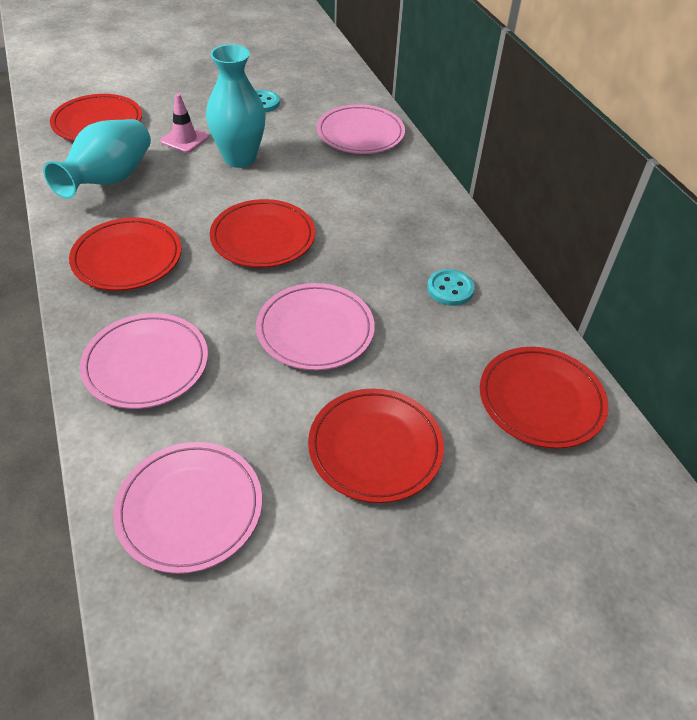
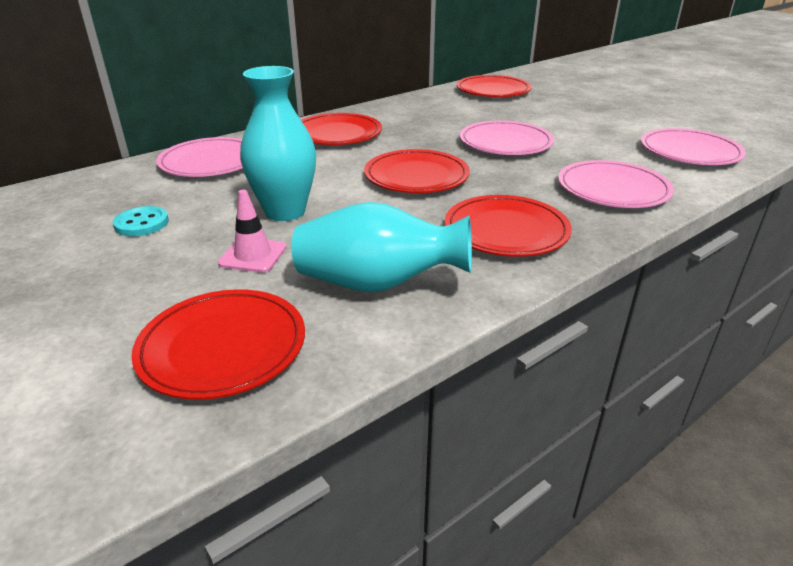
camera: 105 degrees left, 15 degrees down
(375, 447) = (577, 118): red plate -> red plate (337, 134)
(450, 289) = (420, 113): turquoise button -> none

